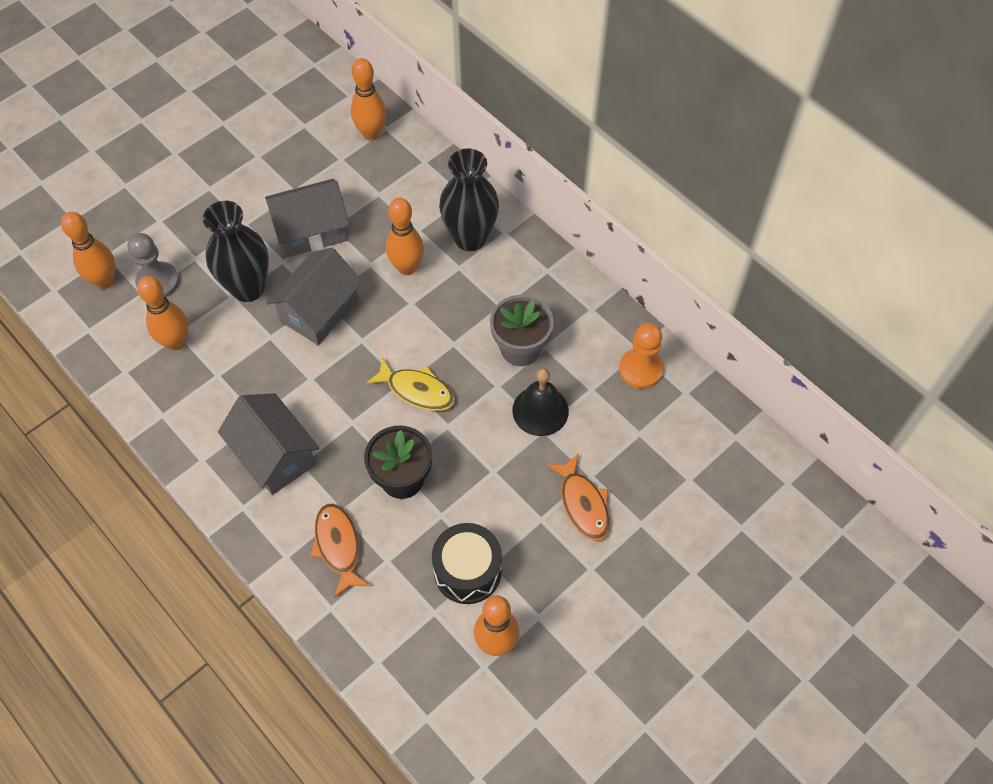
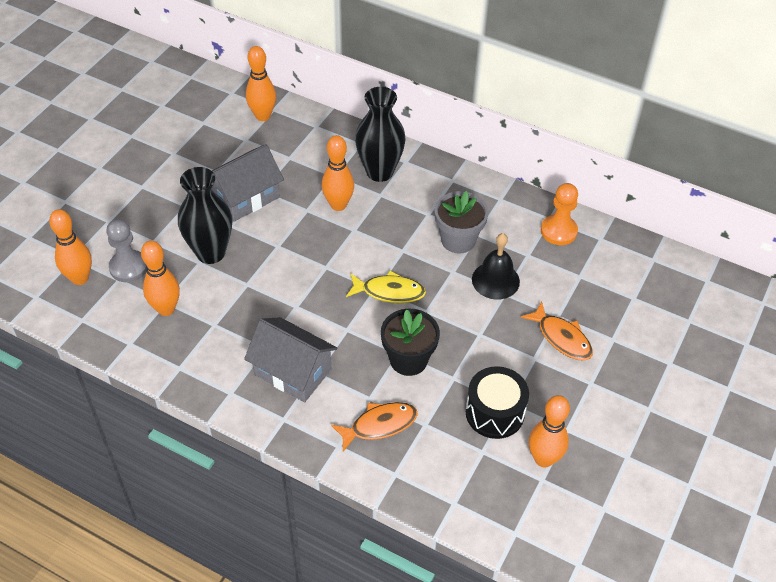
camera: 20 degrees left, 10 degrees down
(319, 310) = (279, 254): grey house -> none
(338, 546) = (379, 425): orange fish -> orange fish turned 105 degrees clockwise

